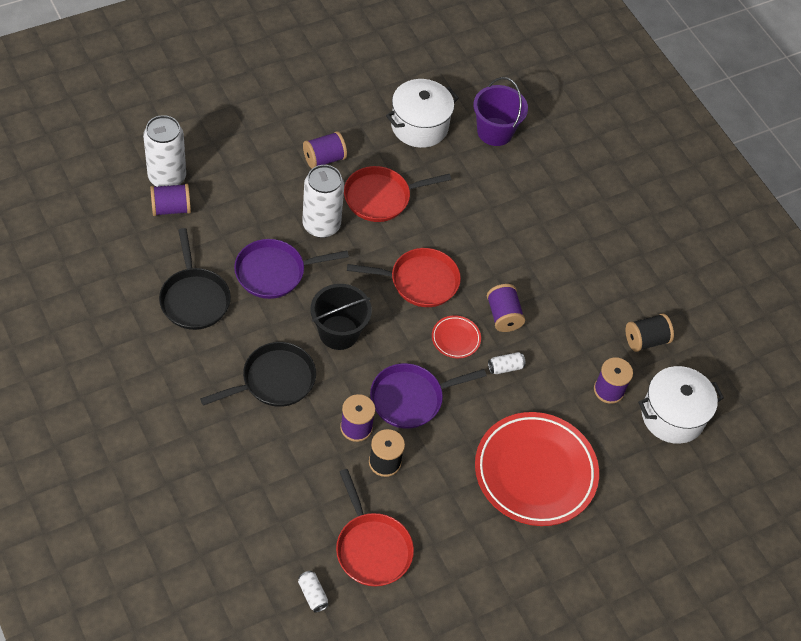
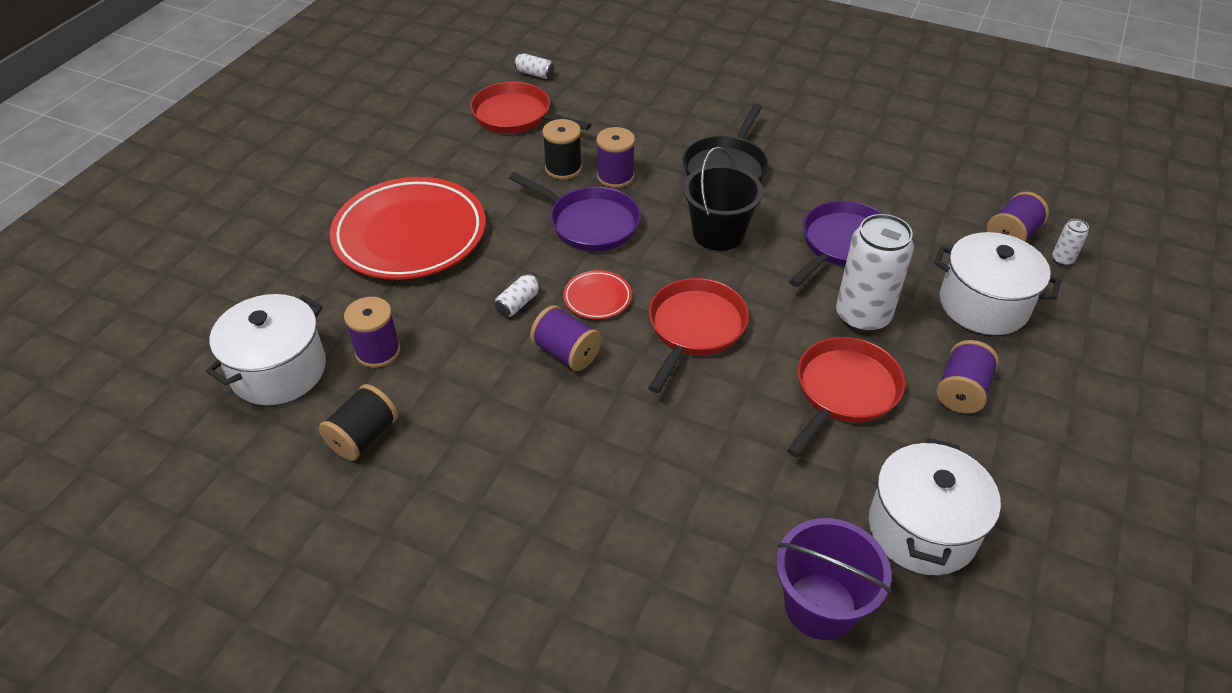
camera: 150 degrees right, 10 degrees down
(167, 177) = (1062, 259): white can -> white can, size x0.43
(194, 298) = (876, 182): black pan -> none
(249, 186) = (983, 304): none -> white pot
(410, 398) = (589, 223): purple pan -> purple pan turned 90 degrees clockwise
(419, 281) = (695, 328): red pan -> red pan turned 150 degrees clockwise

